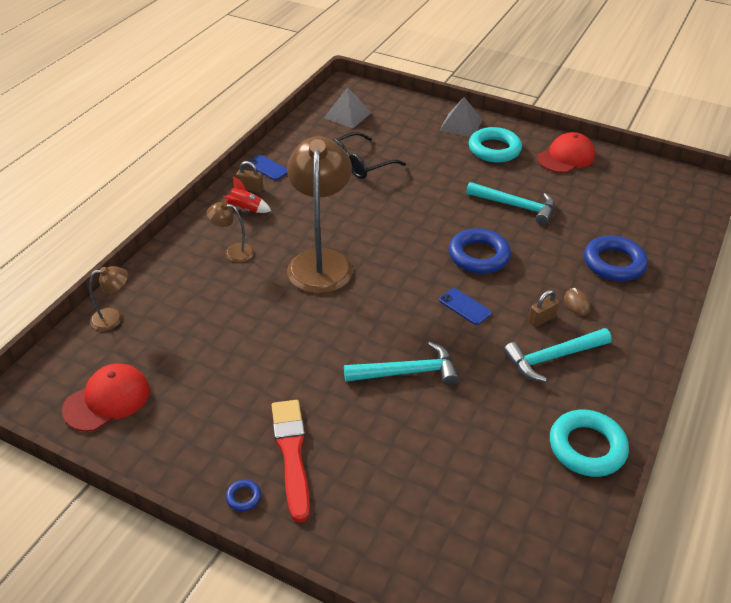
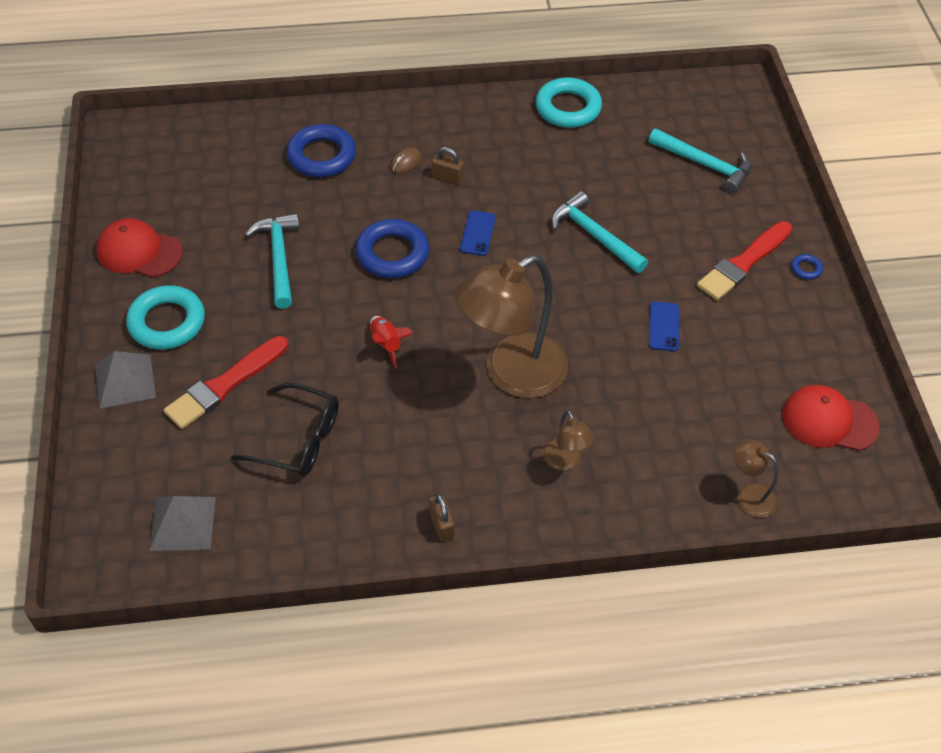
camera: 125 degrees left, 10 degrees up
(246, 209) = (485, 501): red rocket -> red rocket (386, 344)
(267, 168) = (383, 536): blue phone -> blue phone (663, 326)
(425, 153) = (225, 385): none -> red brush
(553, 357) = (490, 155): turquoise hammer -> turquoise hammer (705, 165)

